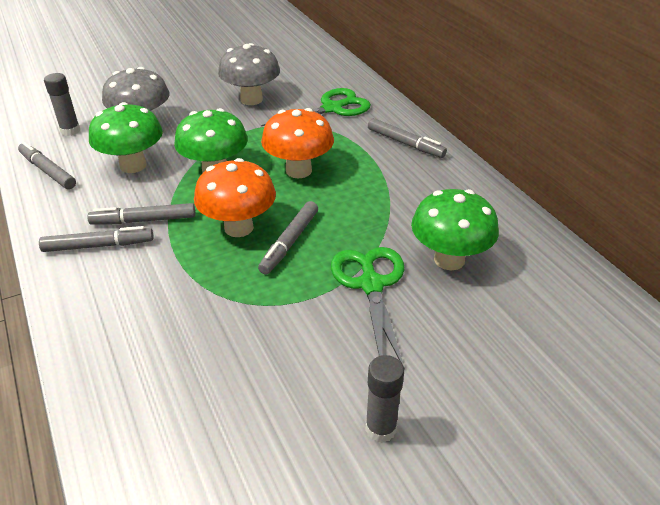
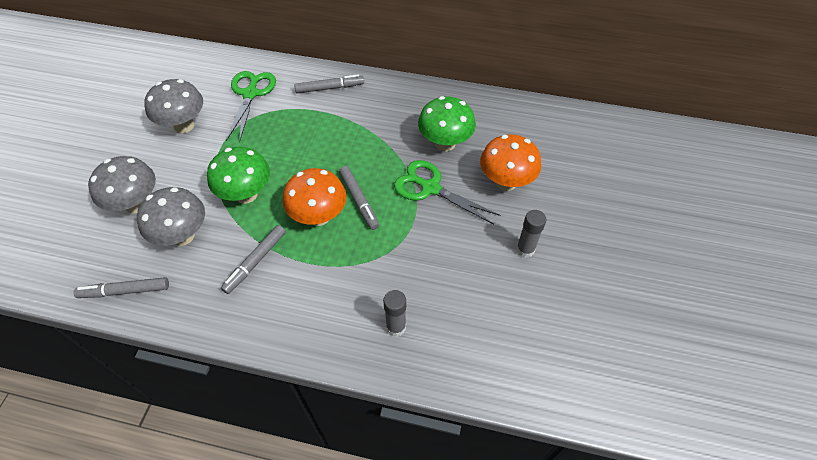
camera: 50 degrees left, 15 degrees up
(70, 131) = (83, 251): grey glue stick -> grey glue stick (396, 327)
(98, 246) = (255, 300): grey marker -> none
(133, 165) = (183, 235): green mushroom -> grey mushroom
(298, 170) = (296, 153): orange mushroom -> orange mushroom (506, 182)

